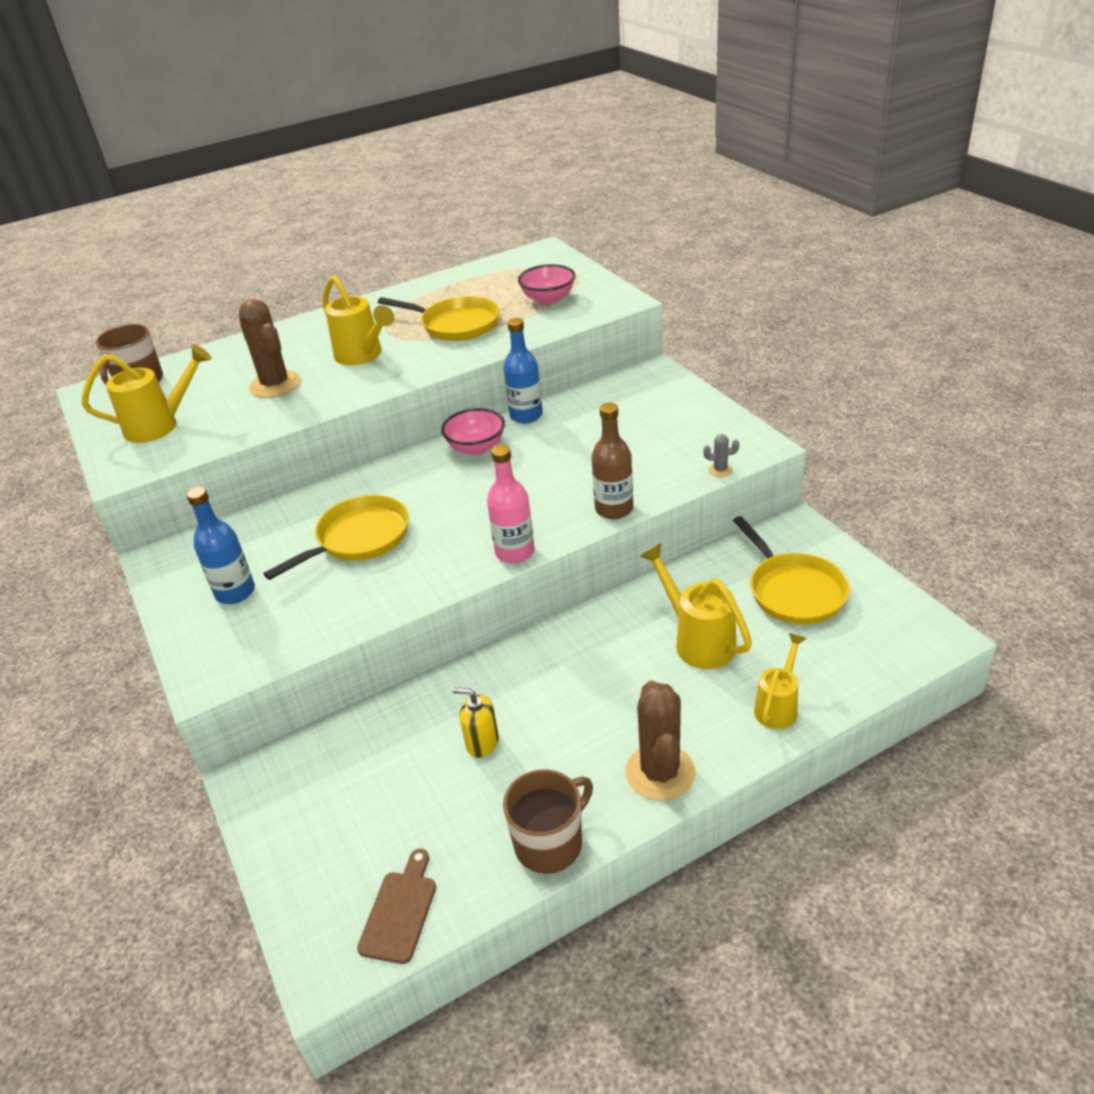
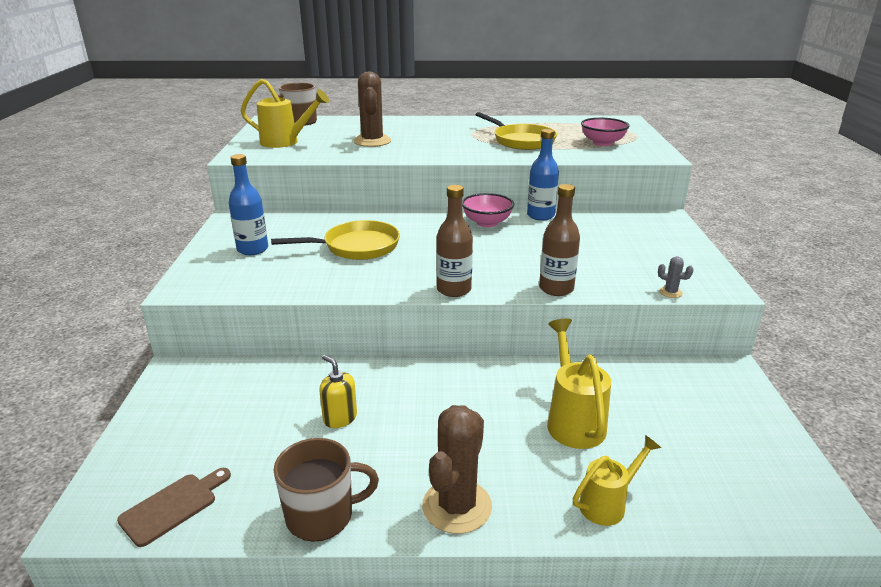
camera: 25 degrees right, 10 degrees down
(363, 356) = (442, 141): yellow watering can -> none
(515, 552) = (454, 289): pink bottle -> brown bottle
(793, 591) = (692, 418): yellow pan -> none

